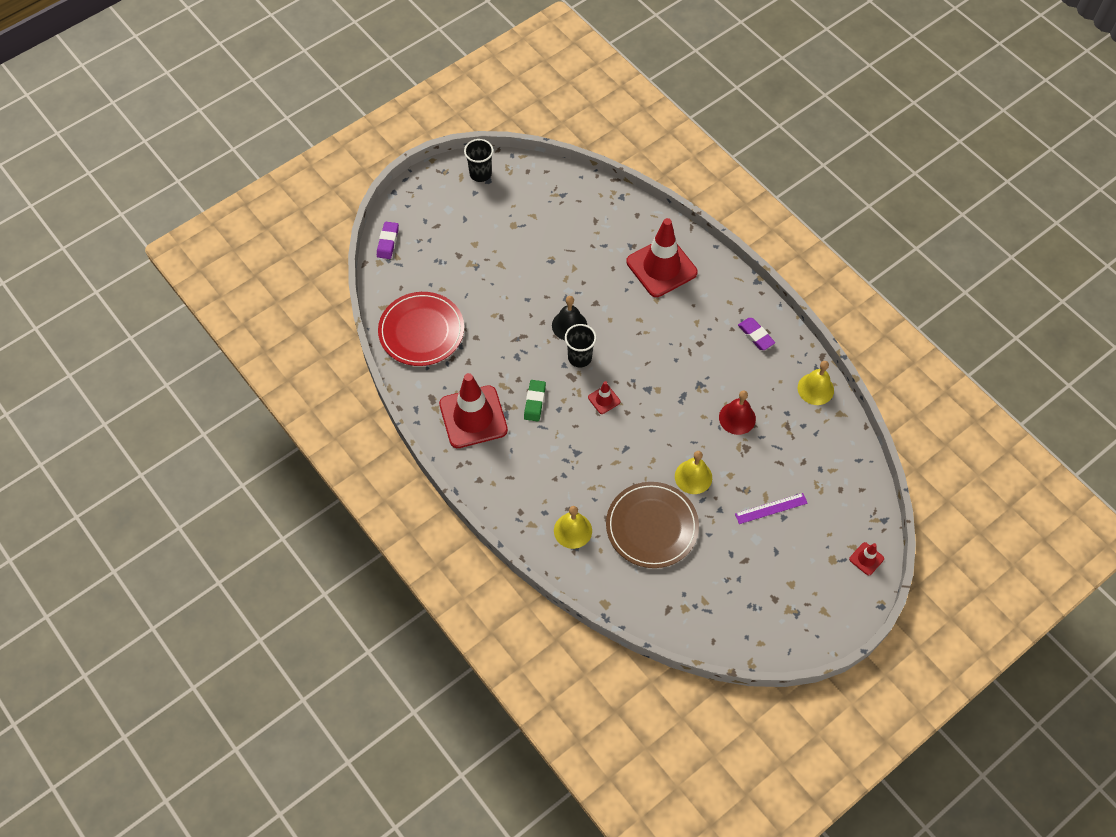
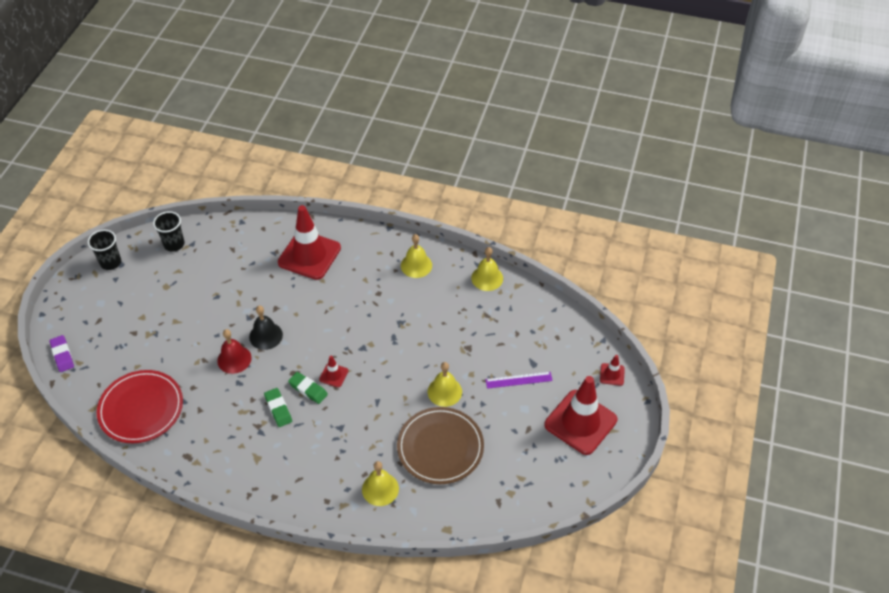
camera: 35 degrees left, 10 degrees down
(473, 417) = (234, 450): red traffic cone -> red traffic cone (580, 422)
(572, 399) = (308, 389): none -> green eraser
(579, 357) = (291, 355): black cup -> black cup (174, 244)
(737, 418) = (446, 330): red bell -> red bell (234, 359)
(755, 335) = (416, 265): purple eraser -> yellow bell
(771, 508) = (518, 380): purple ruler -> purple ruler turned 45 degrees clockwise

